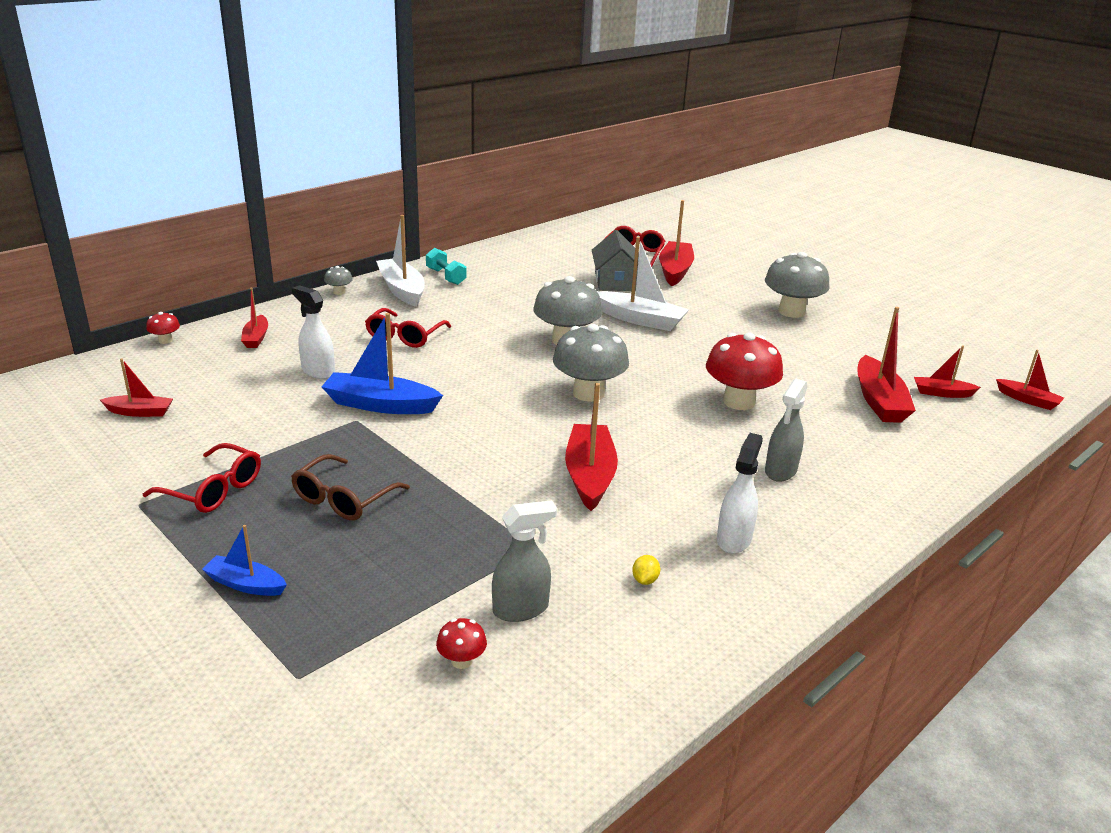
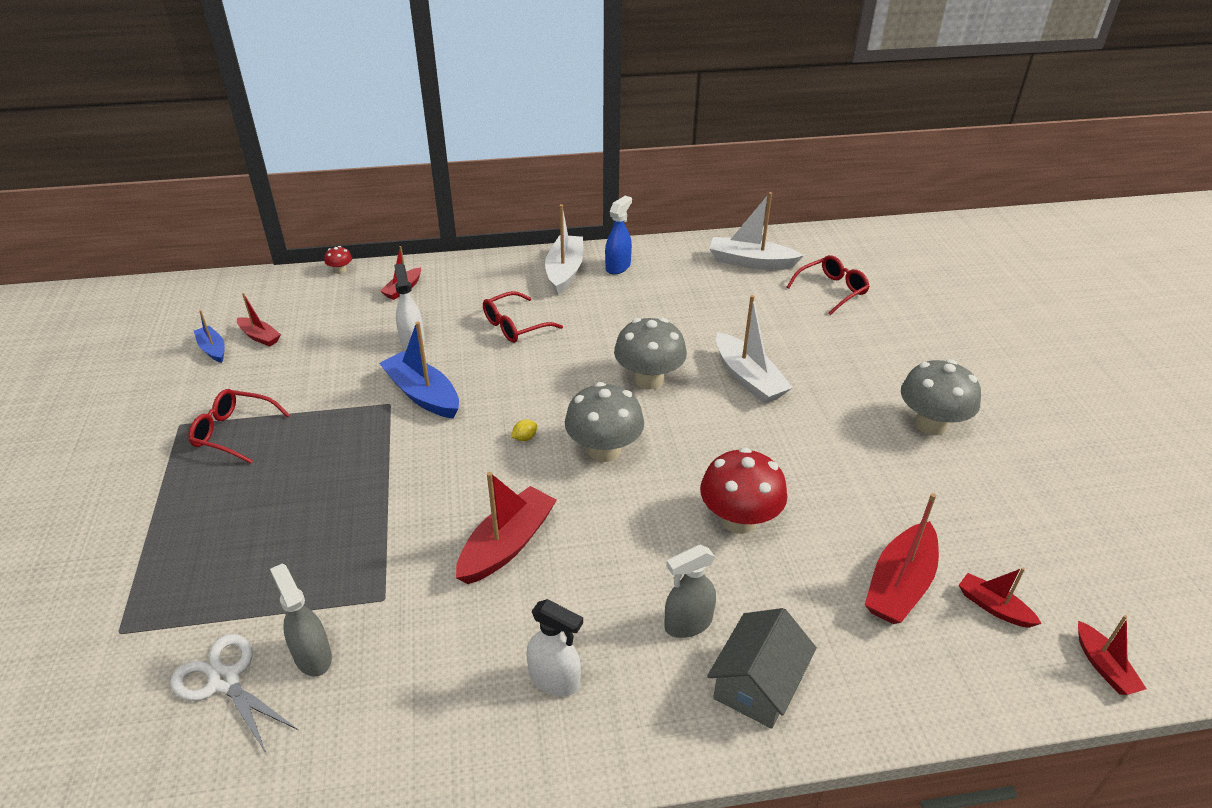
camera: 35 degrees right, 10 degrees up
(214, 490) = (233, 432): red glasses -> red glasses turned 135 degrees clockwise
(245, 584) = (169, 530): blue boat -> blue boat (213, 349)
(339, 292) = (512, 258): grey mushroom -> none
(343, 499) = (304, 481): brown glasses -> none
(446, 276) = (618, 267): turquoise dumbbell -> blue spray bottle
(461, 661) = (225, 681): red mushroom -> white scissors
(521, 609) = (312, 656): grey spray bottle -> grey spray bottle turned 135 degrees counterclockwise
(551, 250) = (750, 262): none -> white boat
(615, 281) = (774, 321): grey house -> grey house (758, 684)
(645, 580) = (432, 681): yellow lemon -> yellow lemon (525, 438)
(675, 271) = (854, 326): red boat -> none
(734, 539) = (555, 680): white spray bottle -> white spray bottle turned 60 degrees clockwise

